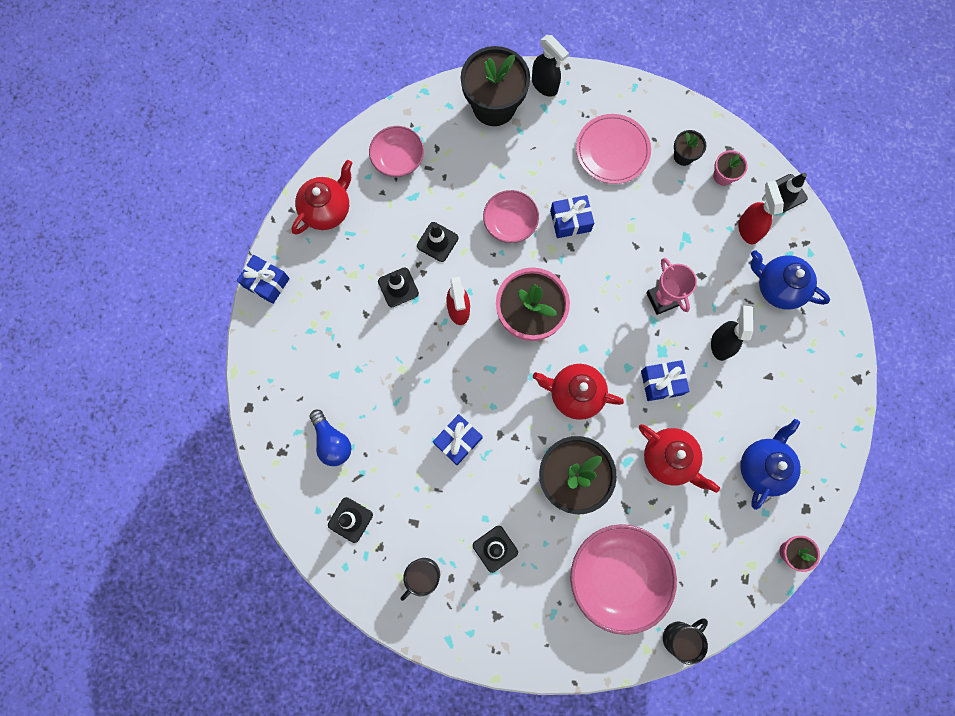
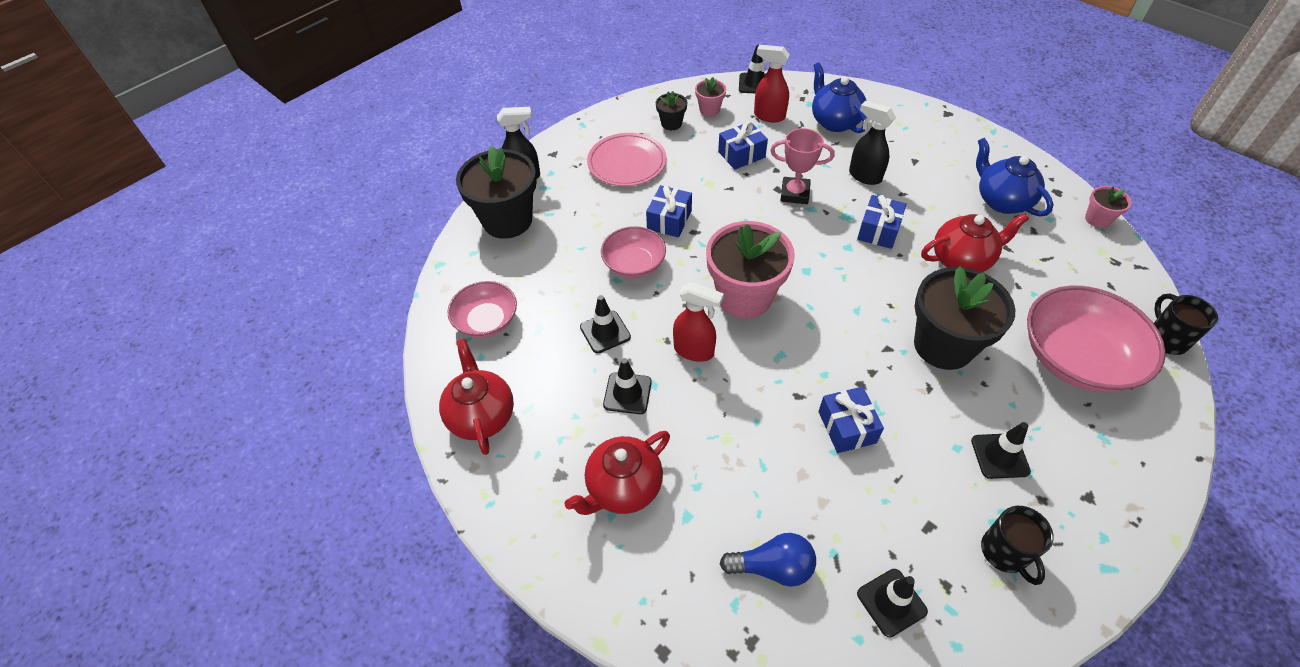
camera: 55 degrees left, 25 degrees down
(266, 282) = (513, 532): blue gift -> blue gift (741, 154)
(575, 394) = (851, 299): red teapot -> red teapot (623, 488)
(778, 287) = (834, 121): blue teapot -> blue teapot turned 90 degrees clockwise

